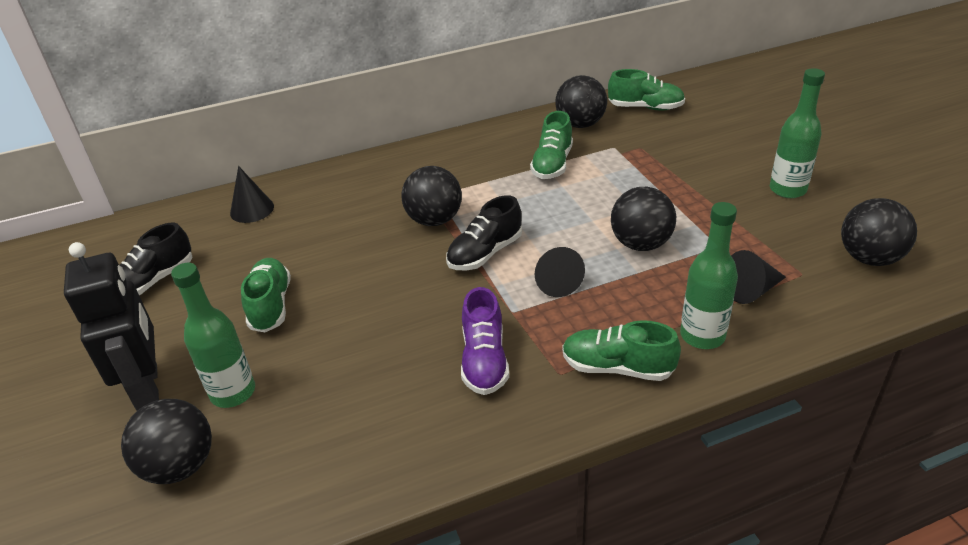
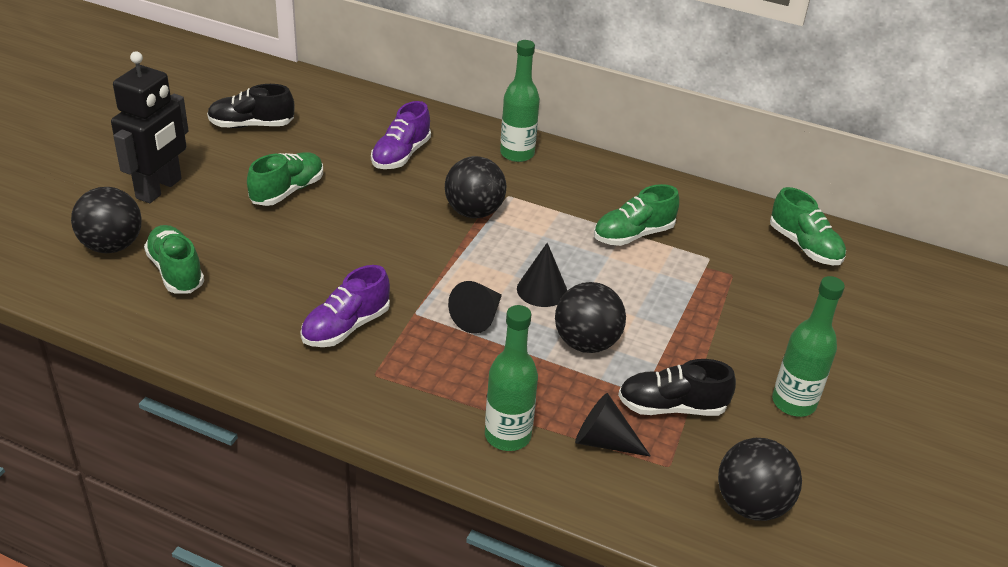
camera: 40 degrees right, 0 degrees up
(233, 392) = (192, 227): green bottle -> green bottle (517, 154)
(252, 209) = (374, 117): black cone -> black cone (542, 290)
(317, 220) = (401, 155): none -> purple shoe
(485, 253) = (466, 261): black shoe -> black shoe (672, 407)
(580, 124) = (717, 220): black ball -> none
(617, 367) = (415, 403): green shoe -> green shoe (176, 271)

